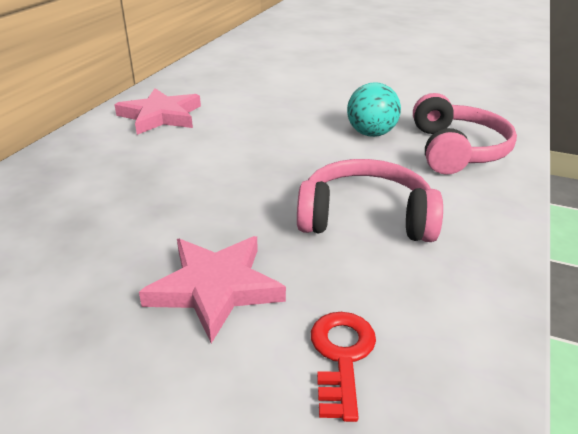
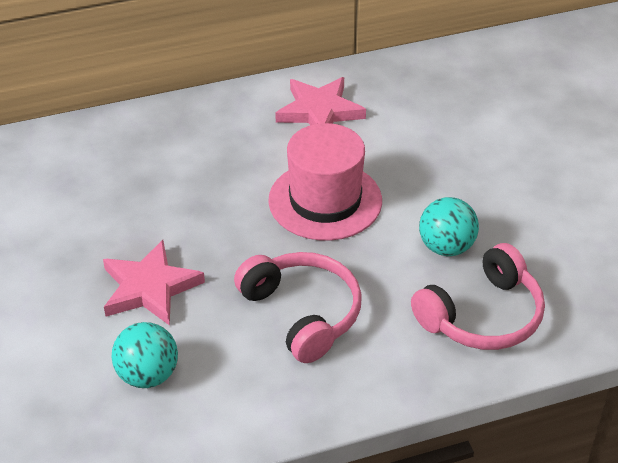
camera: 50 degrees right, 10 degrees up
(253, 153) = (325, 200): none -> pink hat
(341, 356) = (147, 375): red key -> turquoise ball

